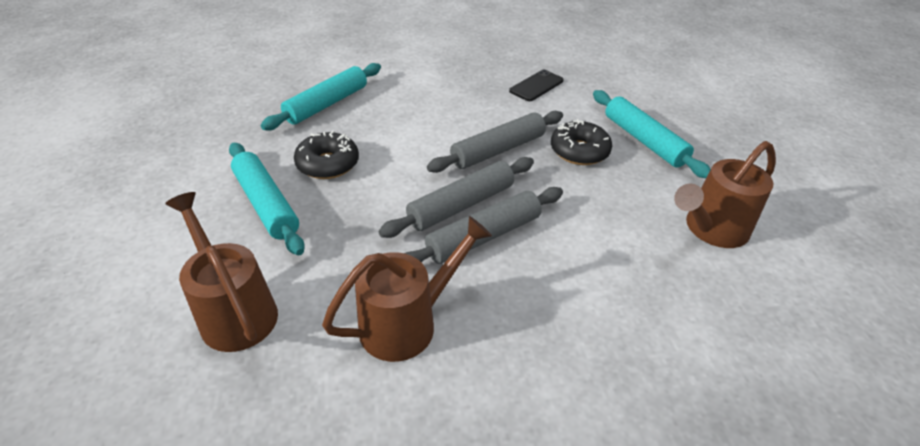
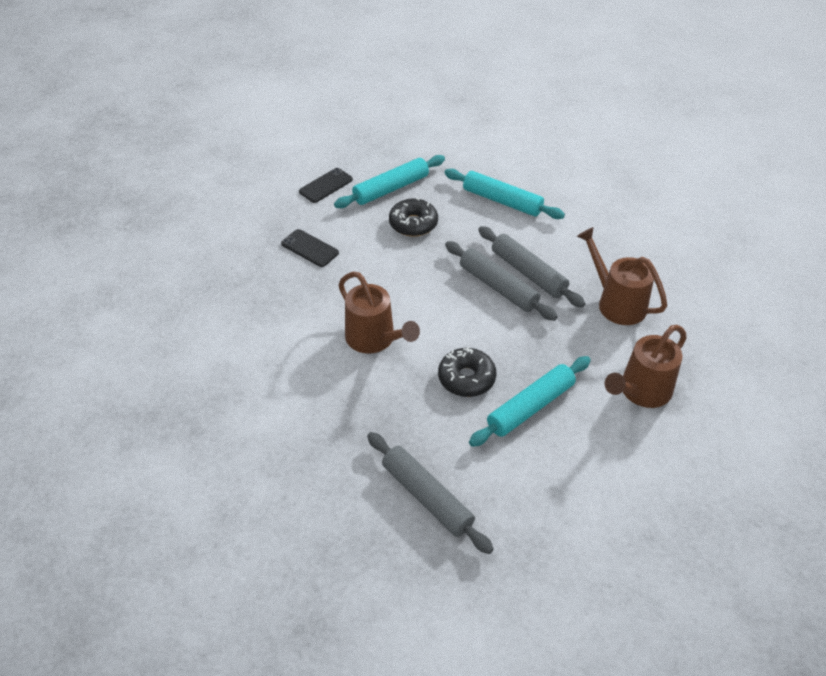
camera: 95 degrees left, 5 degrees up
(327, 104) = (365, 402): turquoise rolling pin -> turquoise rolling pin (502, 201)
(498, 150) = (421, 270): grey rolling pin -> grey rolling pin (427, 497)
(639, 99) = (326, 185): none -> black phone
(710, 230) = (489, 169): brown watering can -> brown watering can (375, 340)

